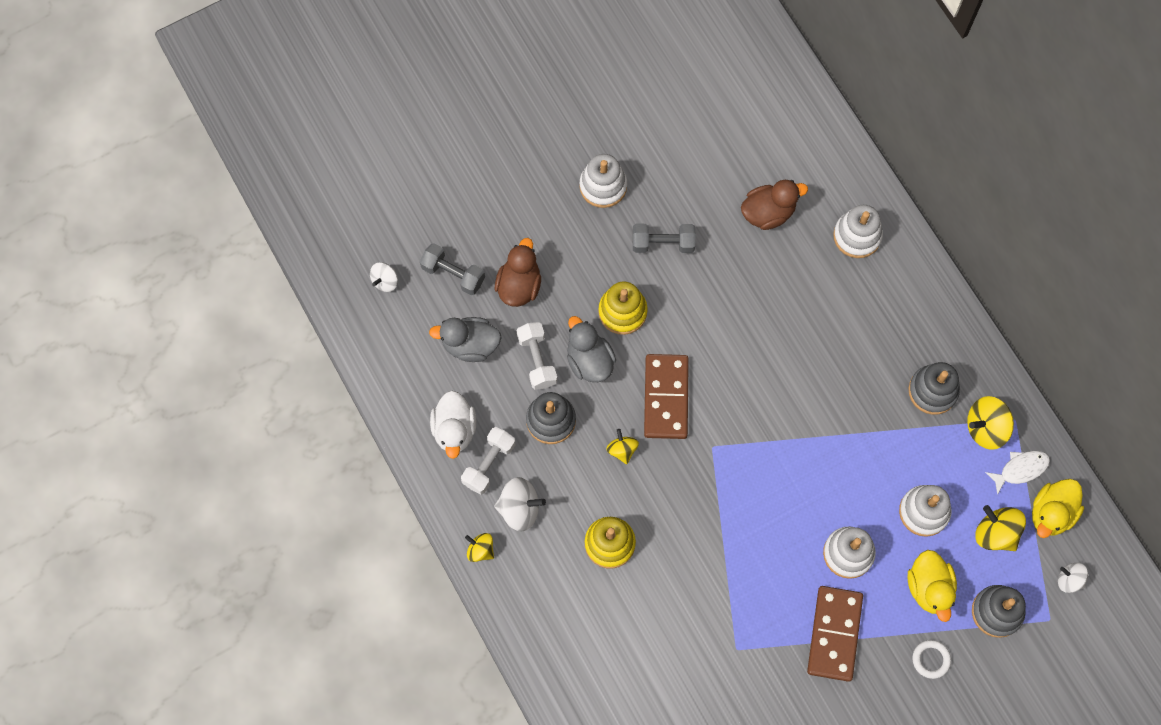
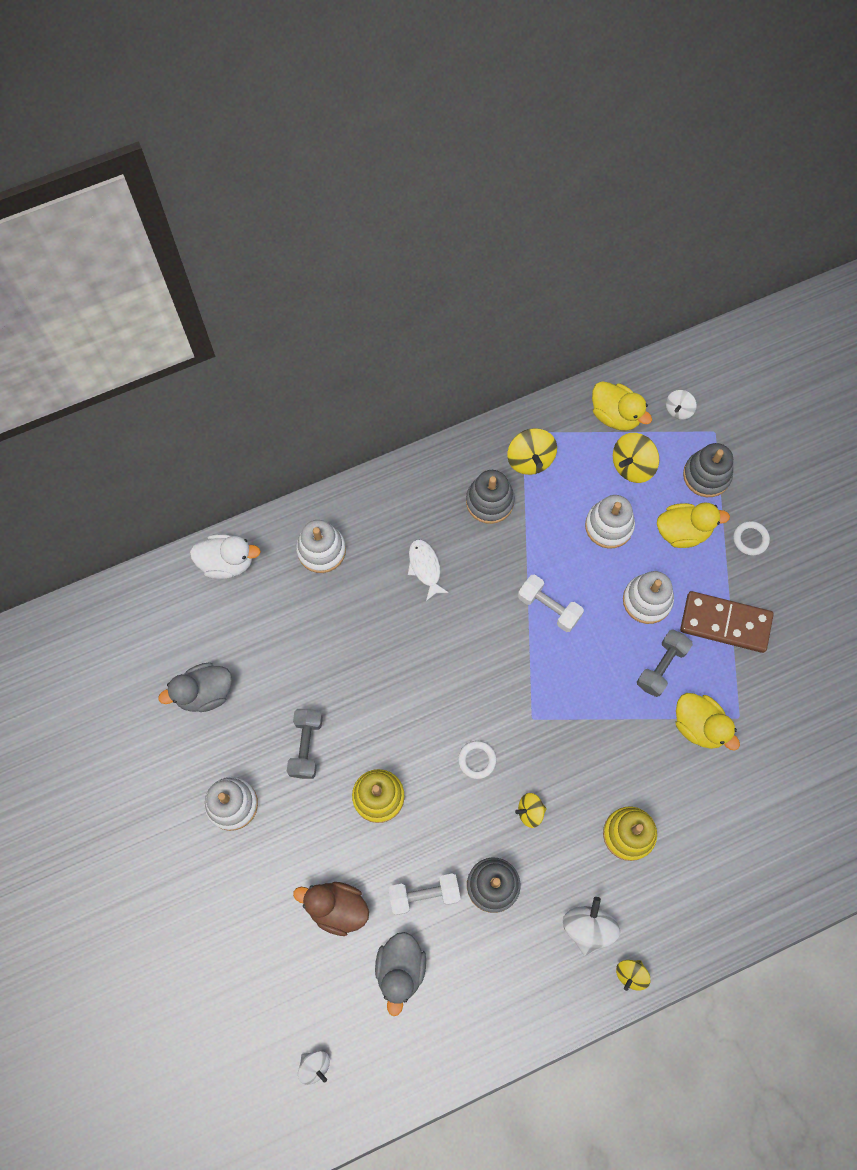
camera: 85 degrees left, 0 degrees up
(453, 274) = (315, 983): grey dumbbell -> grey dumbbell (661, 666)
(454, 430) = (496, 994): white duck -> white duck (227, 562)
(489, 464) = (537, 958): white dumbbell -> white dumbbell (549, 607)
(589, 361) = (430, 837): grey duck -> grey duck (204, 693)
(666, 397) = (477, 760): brown domino -> white ring
(723, 609) = (699, 726): none -> yellow duck
(768, 213) = (285, 634): brown duck -> none
(1020, 469) = (572, 435): white fish -> white fish (425, 567)

